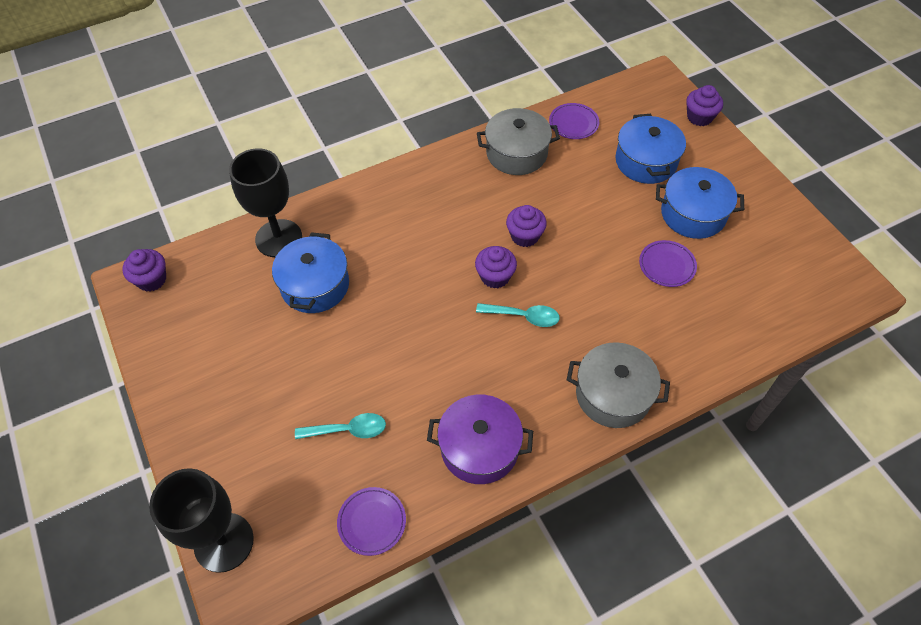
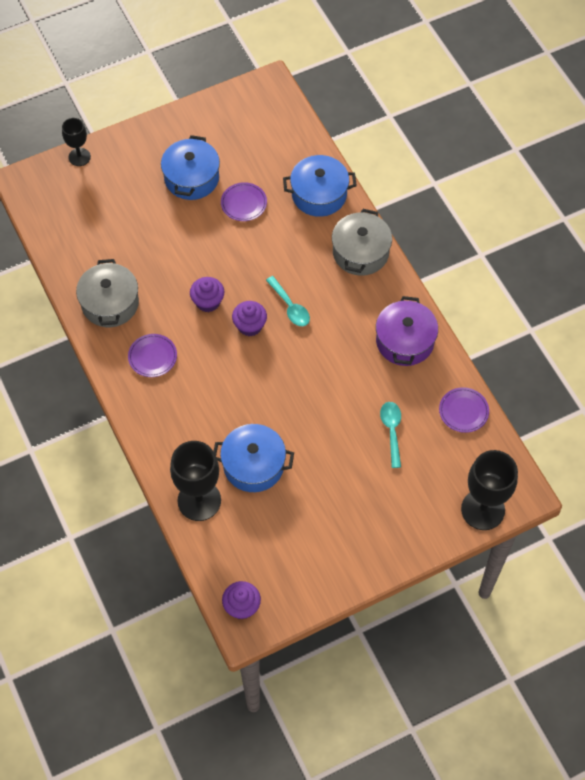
camera: 90 degrees left, 5 degrees up
(523, 316) = (290, 307): turquoise spoon -> turquoise spoon turned 135 degrees clockwise
(573, 123) = (76, 255): purple plate -> purple plate (152, 357)
(646, 161) = (129, 204): blue pot -> blue pot (319, 194)
(699, 117) = (79, 157): purple cupcake -> black goblet

